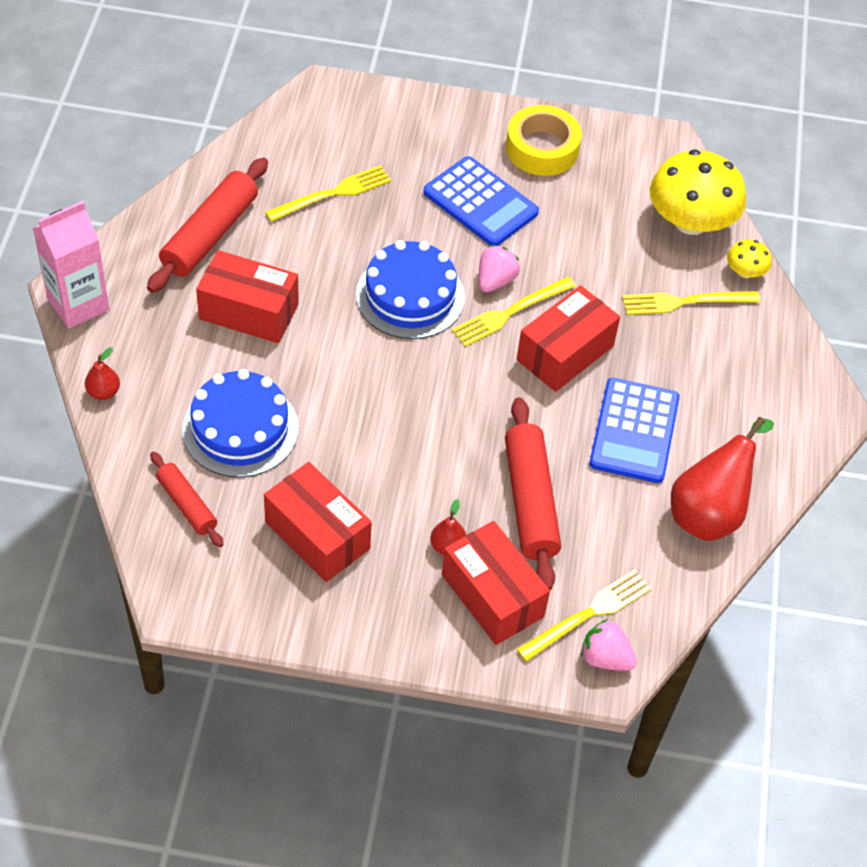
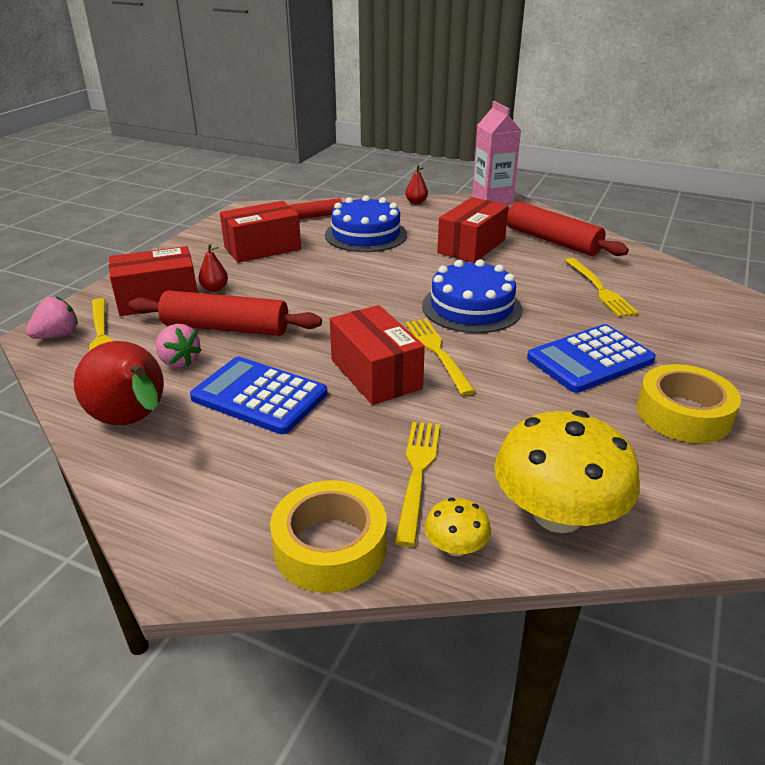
camera: 110 degrees right, 20 degrees down
(495, 281) = (480, 351): pink strawberry -> pink strawberry (179, 361)
(777, 337) = (330, 546): none -> yellow tape

